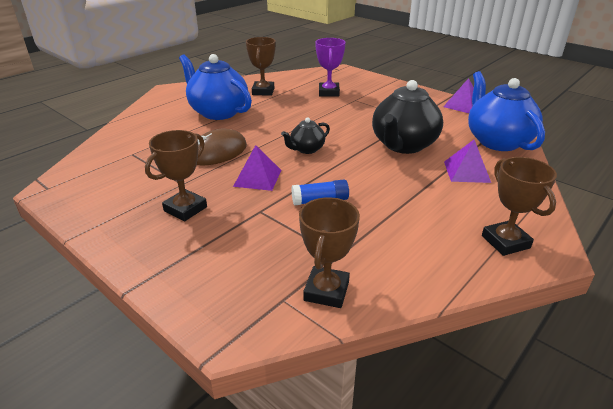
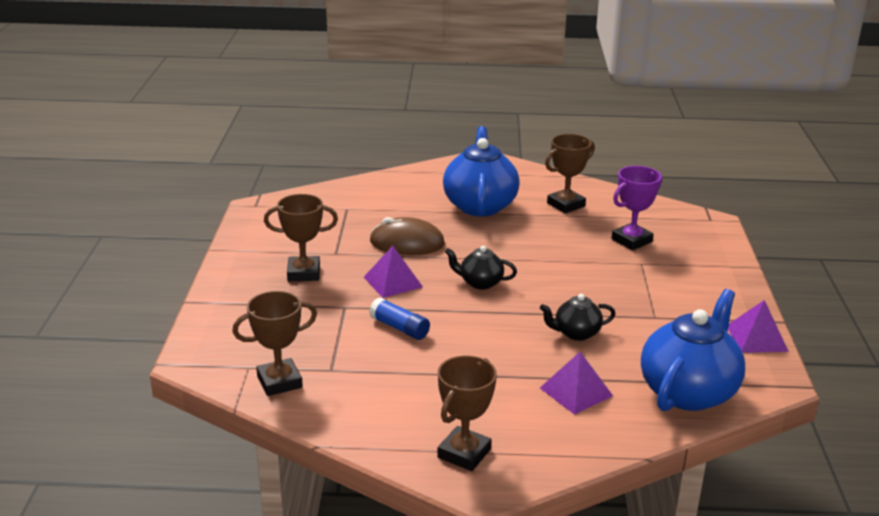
camera: 50 degrees right, 5 degrees down
(403, 145) = (576, 333): black teapot -> black teapot, size x0.51

